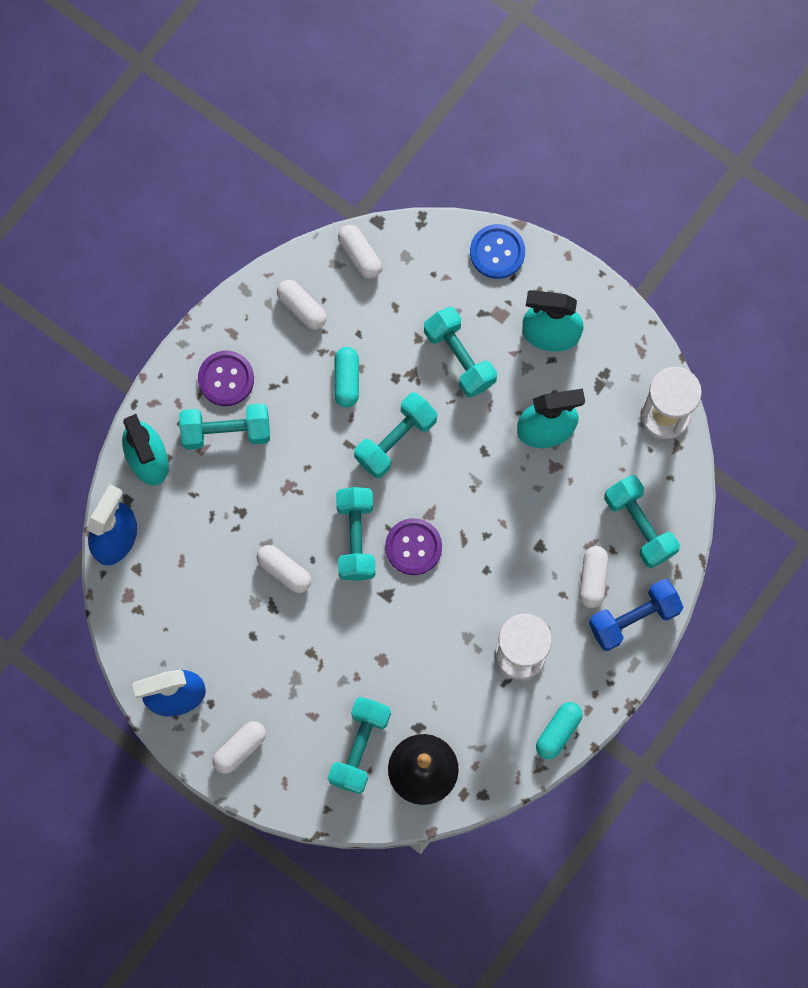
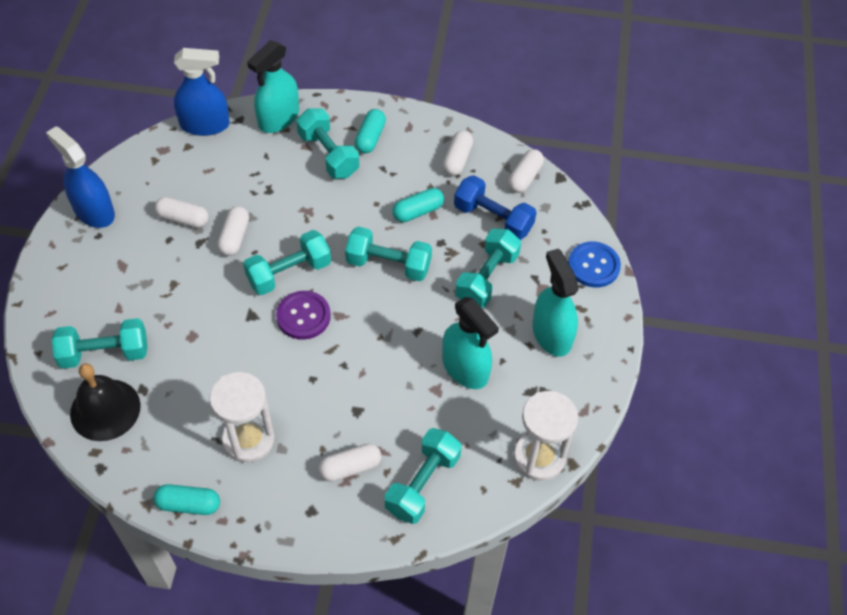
camera: 60 degrees right, 20 degrees down
(226, 379) = (370, 138): purple button -> turquoise capsule
(240, 748) = (67, 270): white capsule -> white capsule (183, 219)
(633, 618) = (331, 520): blue dumbbell -> blue dumbbell (493, 219)

